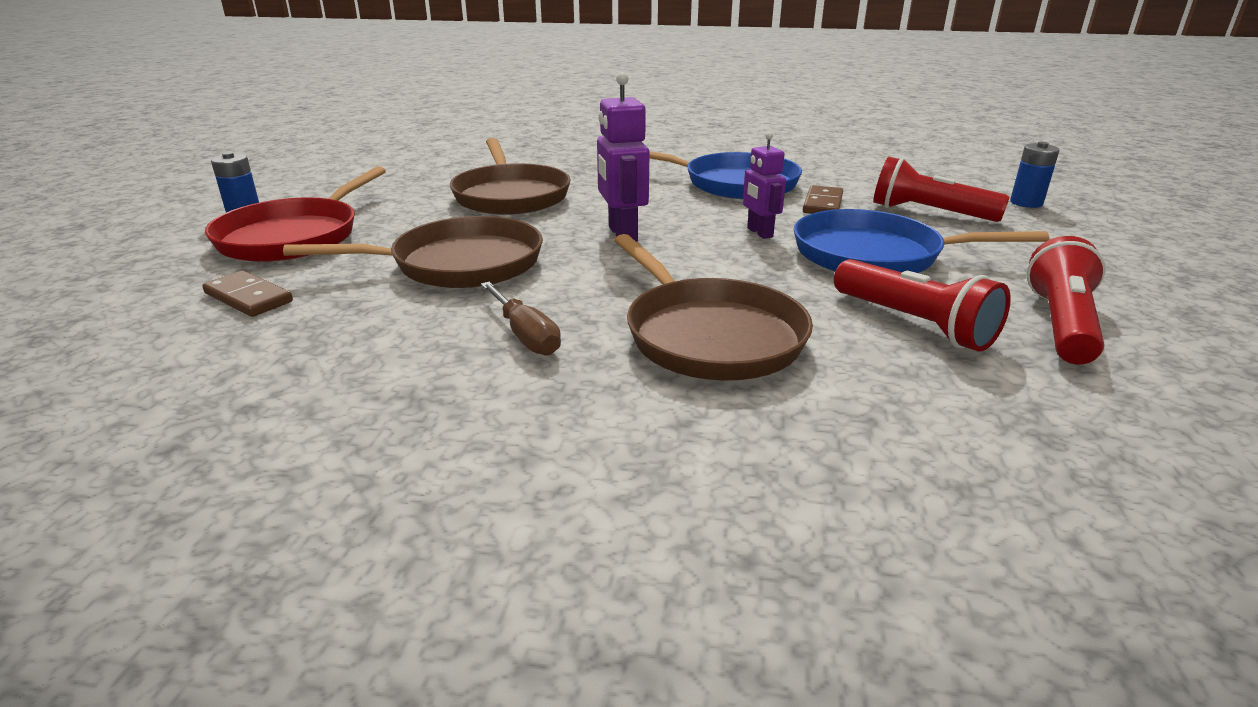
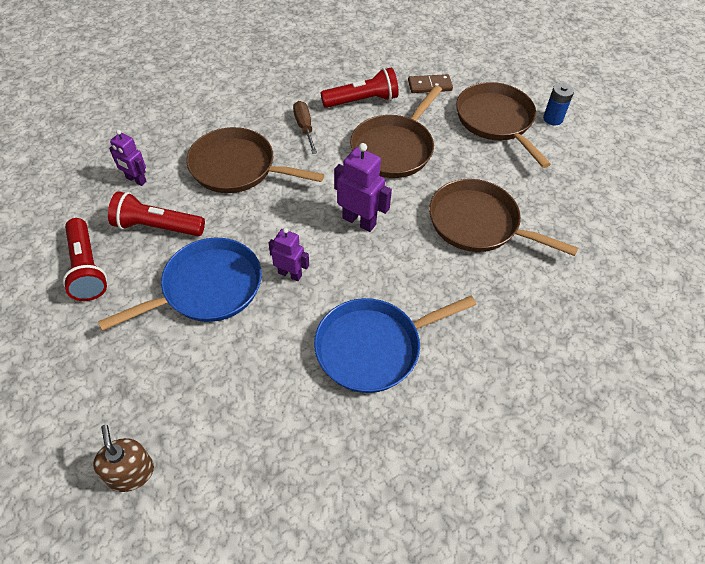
camera: 135 degrees right, 25 degrees up
(294, 237) = (496, 121): red pan -> brown pan
(525, 335) = (304, 128): brown screwdriver -> brown screwdriver turned 60 degrees clockwise
(822, 204) = (284, 351): brown domino -> none
(923, 396) = (136, 180): none -> purple robot
(929, 213) = (201, 387): red flashlight -> red flashlight (362, 100)
(1026, 203) = (131, 473): blue battery -> brown soap dispenser

